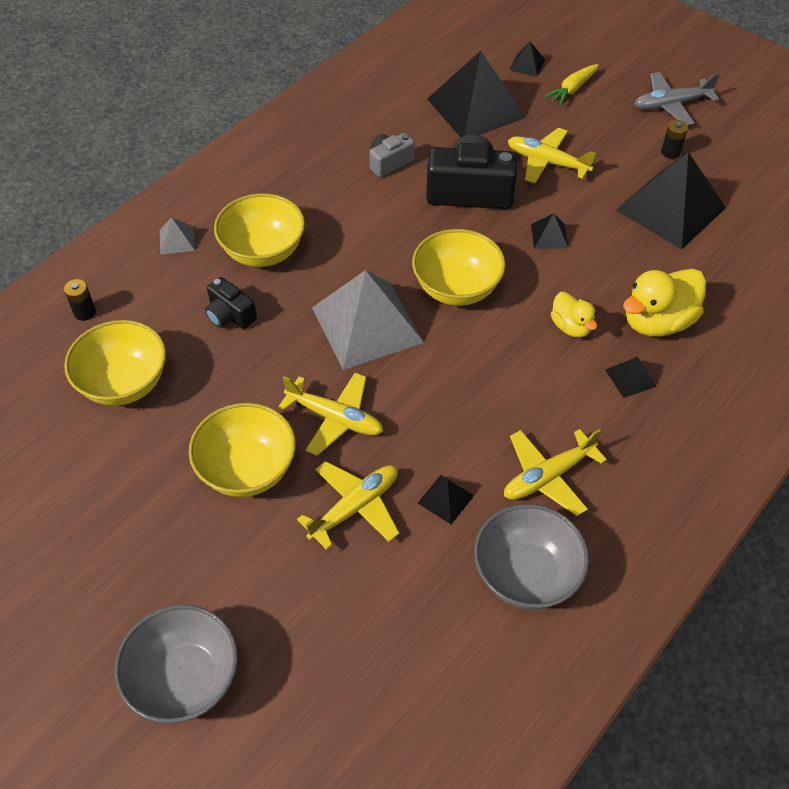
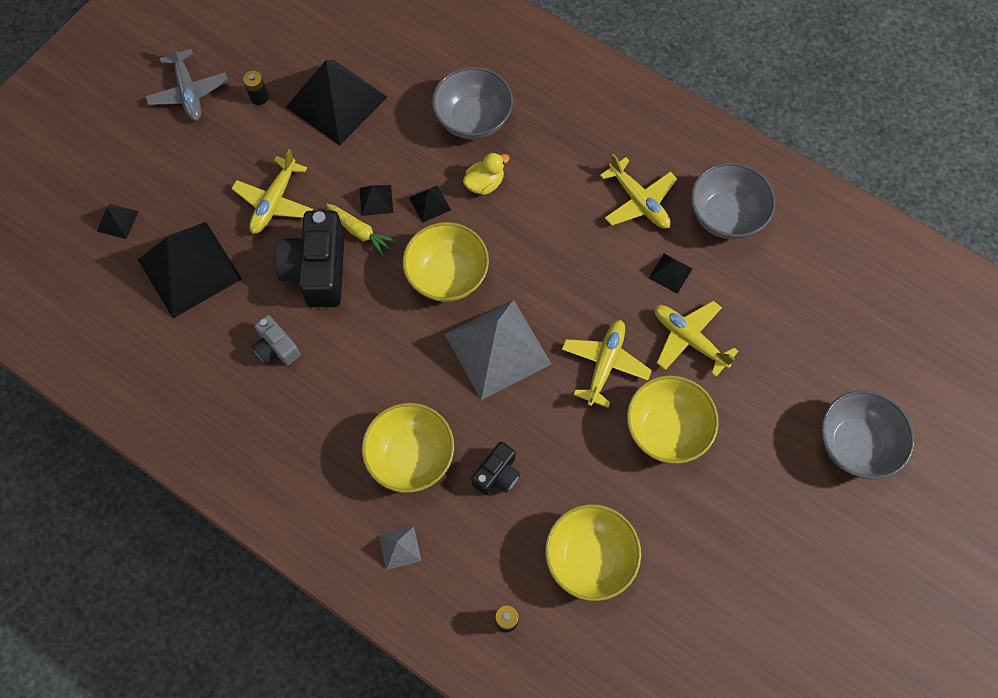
camera: 95 degrees left, 15 degrees up
(572, 89) = (161, 178): yellow carrot -> yellow carrot (360, 232)
(630, 378) = (535, 141): black pyramid -> black pyramid (430, 203)
(657, 322) = (473, 119): yellow duck -> grey bowl

